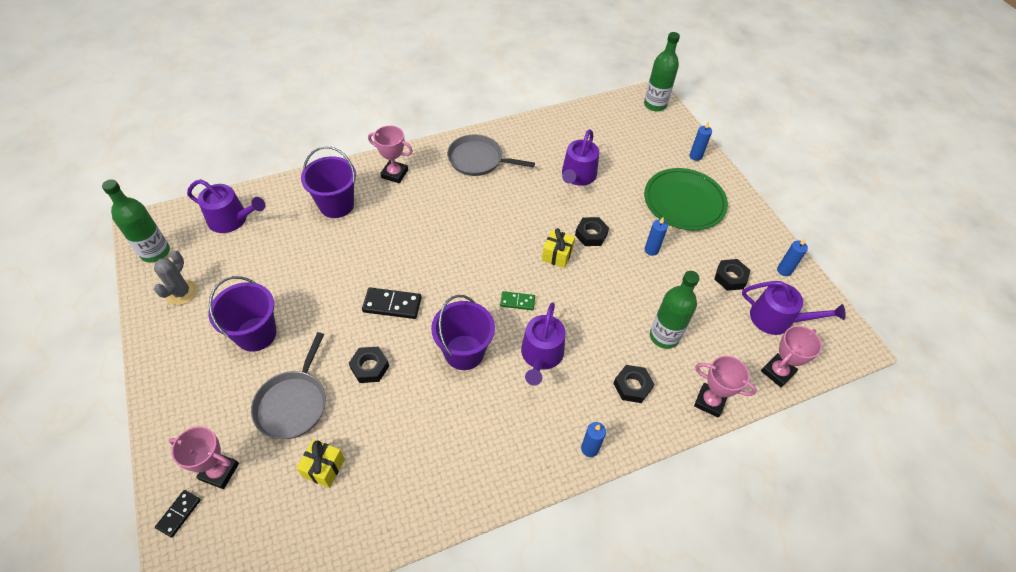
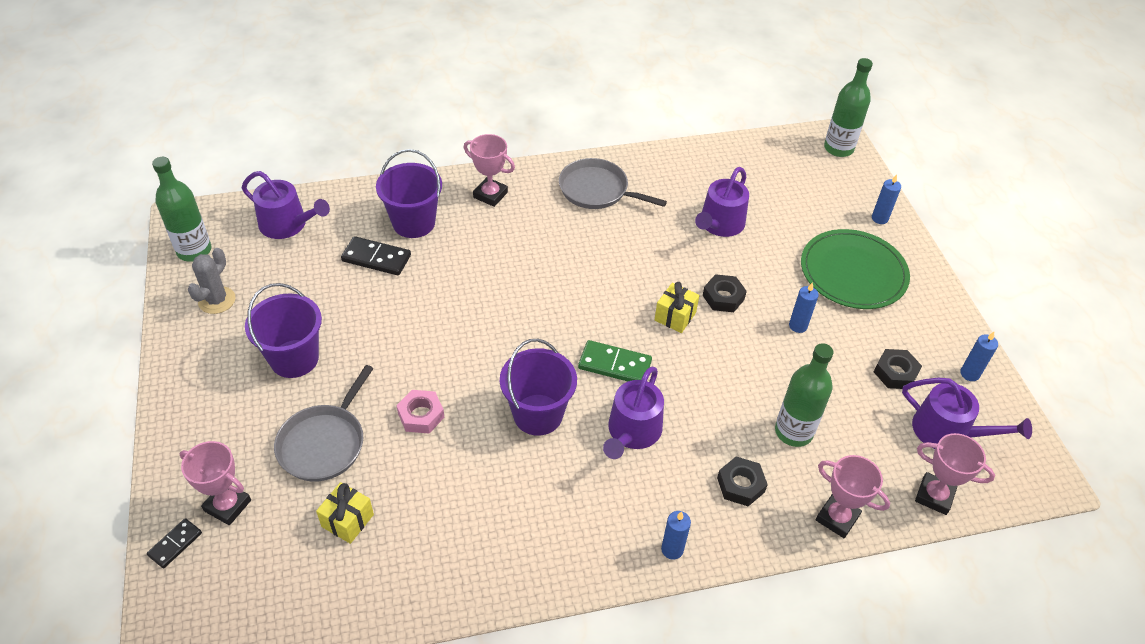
camera: 10 degrees right, 5 degrees down
(369, 367) = (421, 415): black nut -> pink nut
(392, 305) = (460, 347): black domino -> black domino (376, 258)
(517, 302) = (614, 365): green domino -> green domino, size x1.61
(777, 372) = (934, 496): pink trophy -> pink trophy turned 60 degrees clockwise

